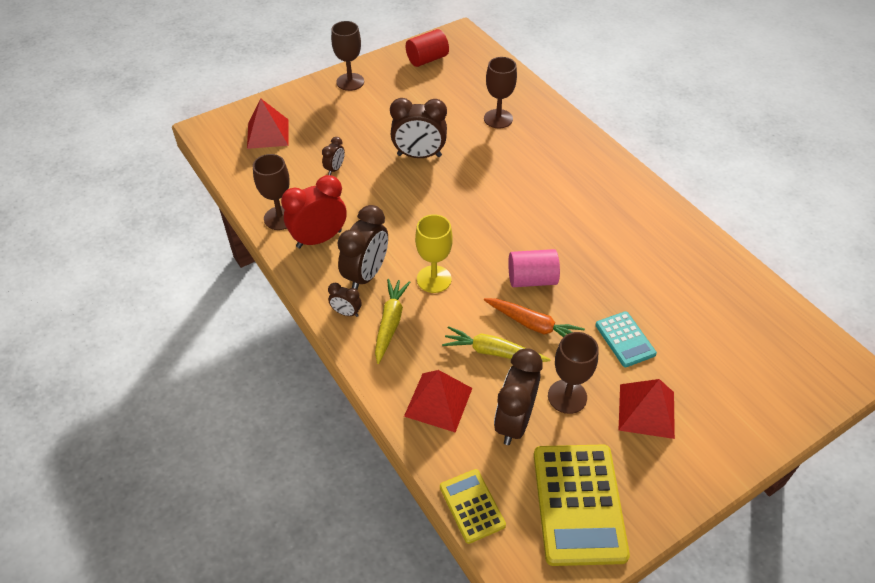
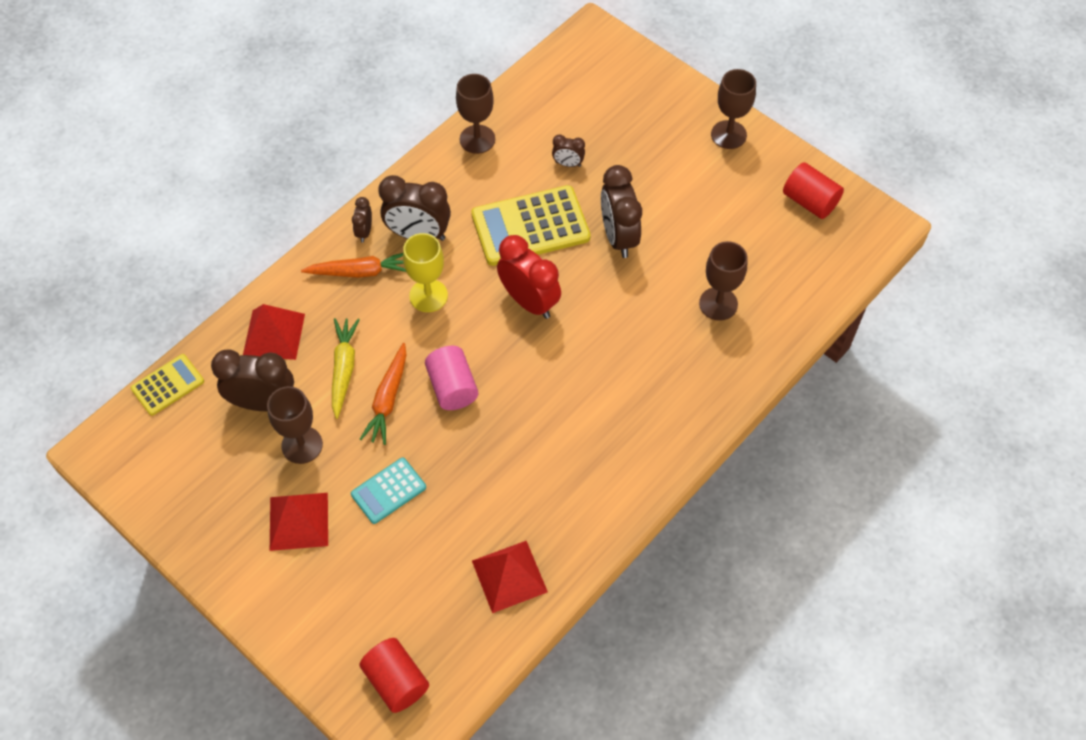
camera: 75 degrees right, 10 degrees up
(268, 133) = (604, 87): red pyramid -> red pyramid (509, 576)
(319, 239) = (457, 181): red clock -> red clock (529, 301)
(390, 323) = (360, 272): yellow carrot -> orange carrot
(579, 504) = (182, 472): yellow calculator -> yellow calculator (530, 226)
(802, 363) = (396, 681): none -> red cylinder

